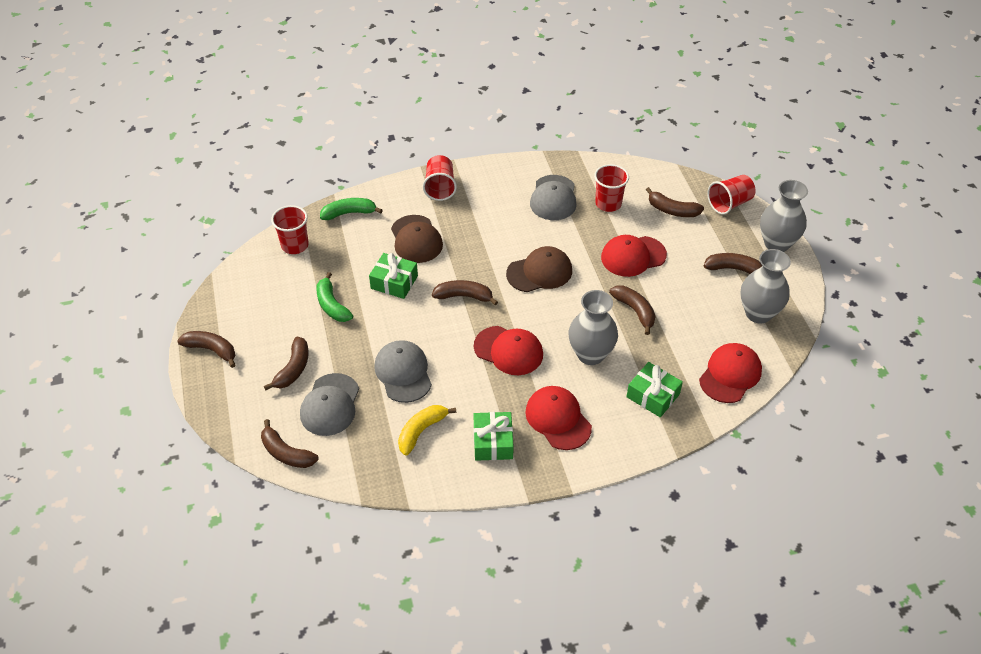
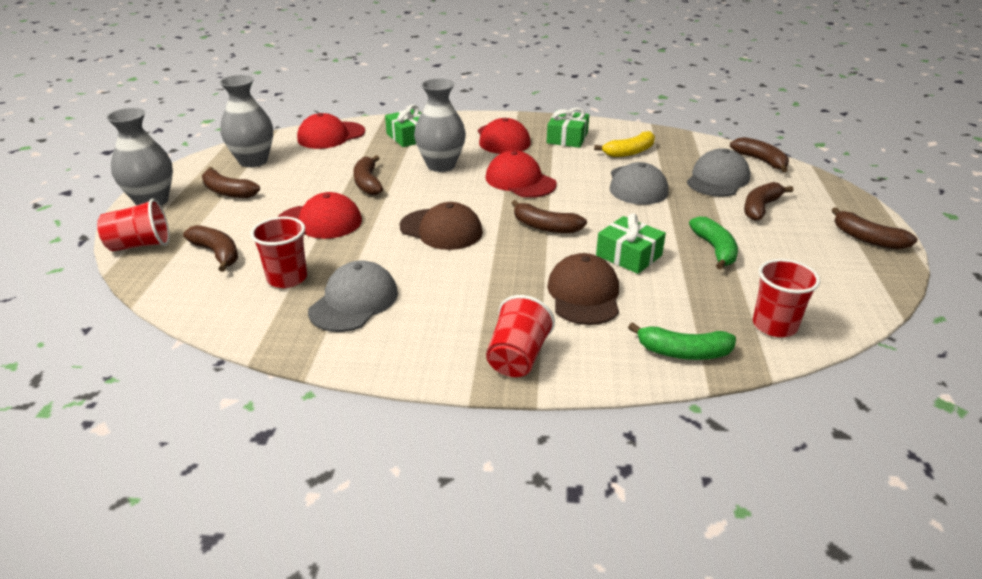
camera: 160 degrees left, 15 degrees down
(539, 272) = (441, 229): brown cap -> brown cap turned 150 degrees counterclockwise

